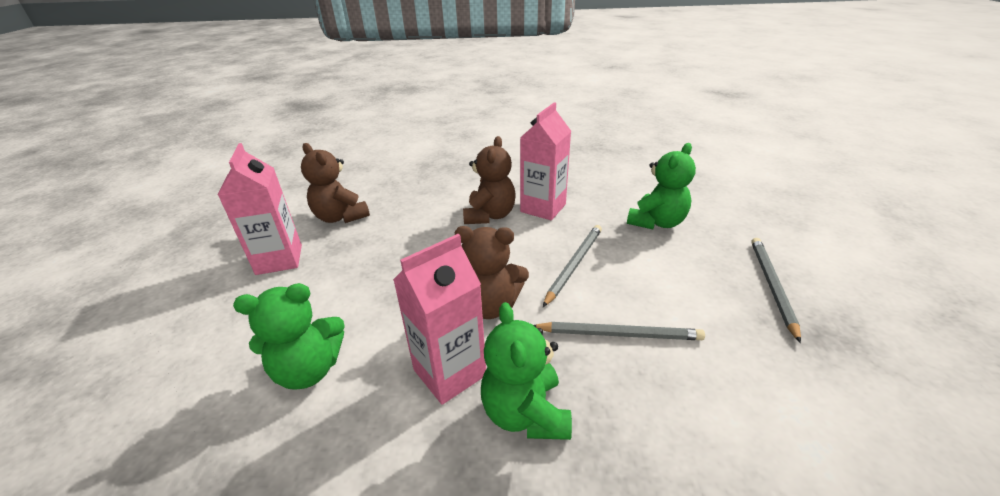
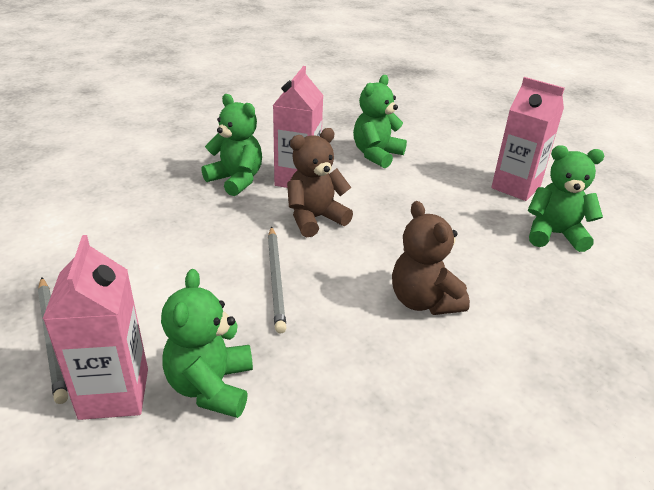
camera: 140 degrees right, 0 degrees up
(340, 217) = (554, 234): brown teddy bear -> green teddy bear
(543, 208) = (378, 343): pink carton -> pink carton (114, 393)
(619, 334) = (200, 237): grey pencil -> none

